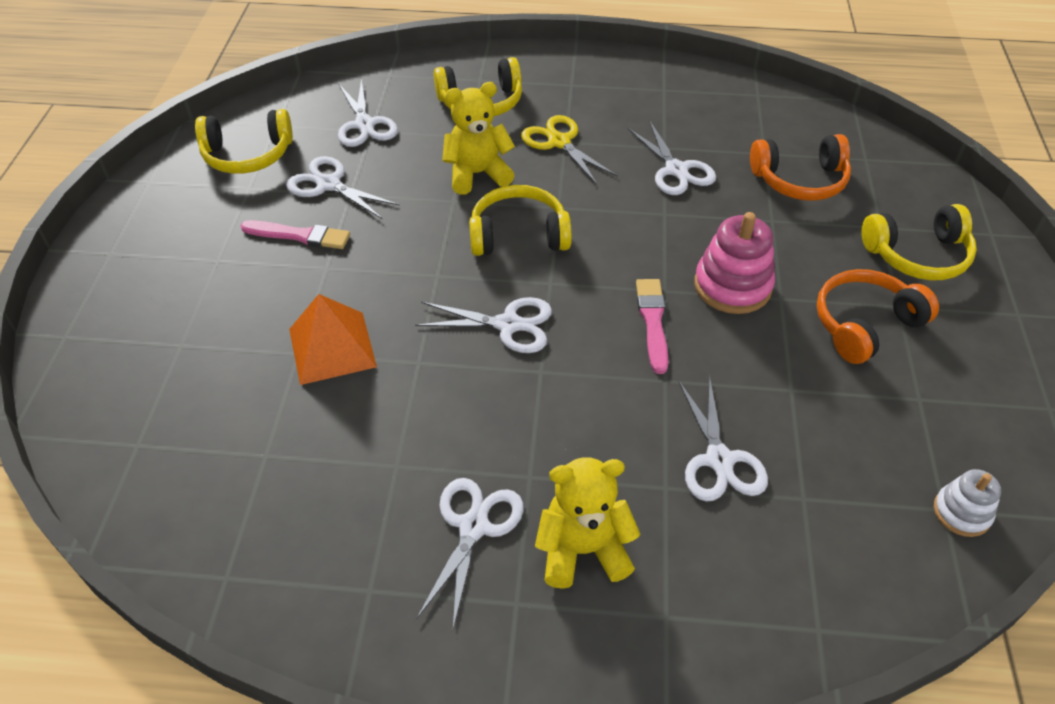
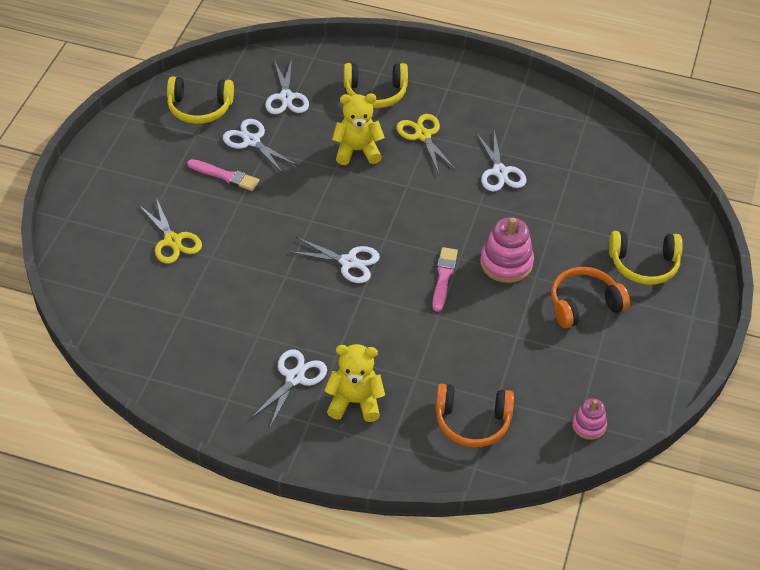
camera: 10 degrees right, 0 degrees up
(235, 340) = (172, 241): none -> yellow scissors
(332, 347) = (232, 256): orange pyramid -> none
(518, 235) = (373, 201): yellow headphones -> none
(719, 460) = (454, 369): white scissors -> none
(800, 180) = (586, 195): orange headphones -> orange headphones (472, 422)
(961, 512) = (589, 425): white stacking toy -> pink stacking toy

